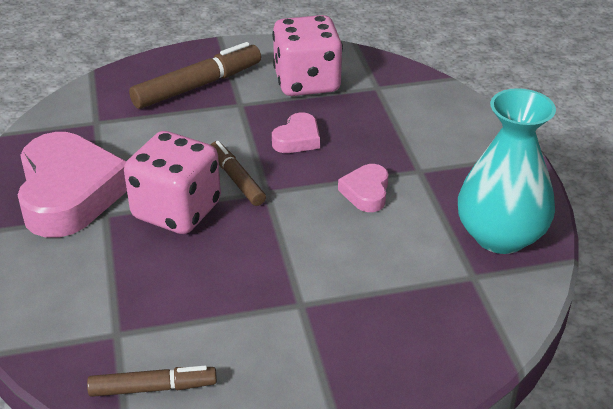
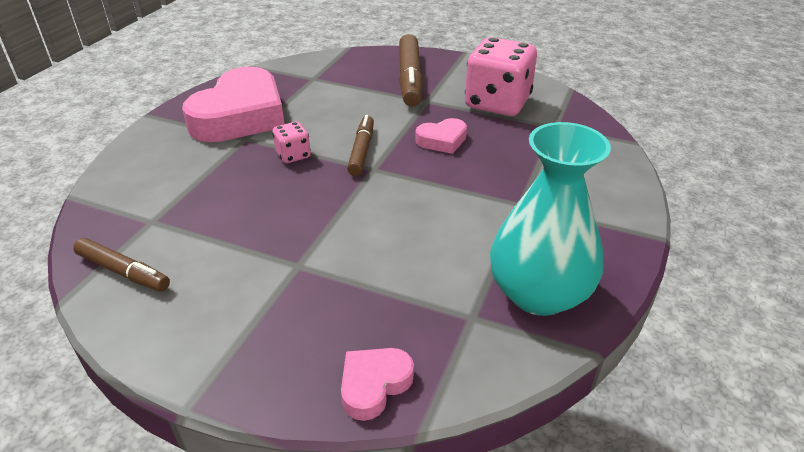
camera: 35 degrees right, 0 degrees up
(176, 211) = (293, 155): pink dice -> pink dice, size x0.46
(198, 86) = (410, 78): brown marker -> brown marker turned 90 degrees clockwise
(366, 192) = (453, 202): pink heart -> pink heart (374, 385)

